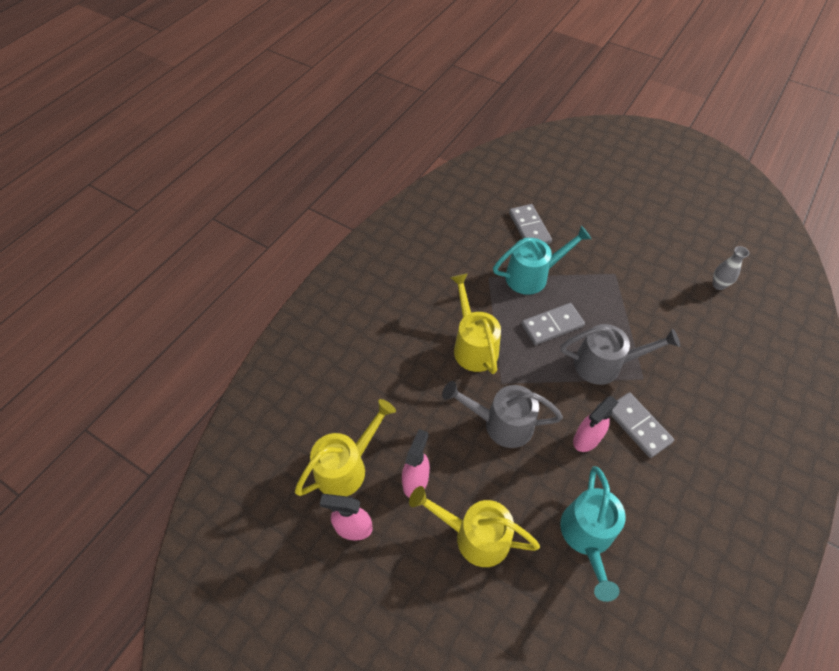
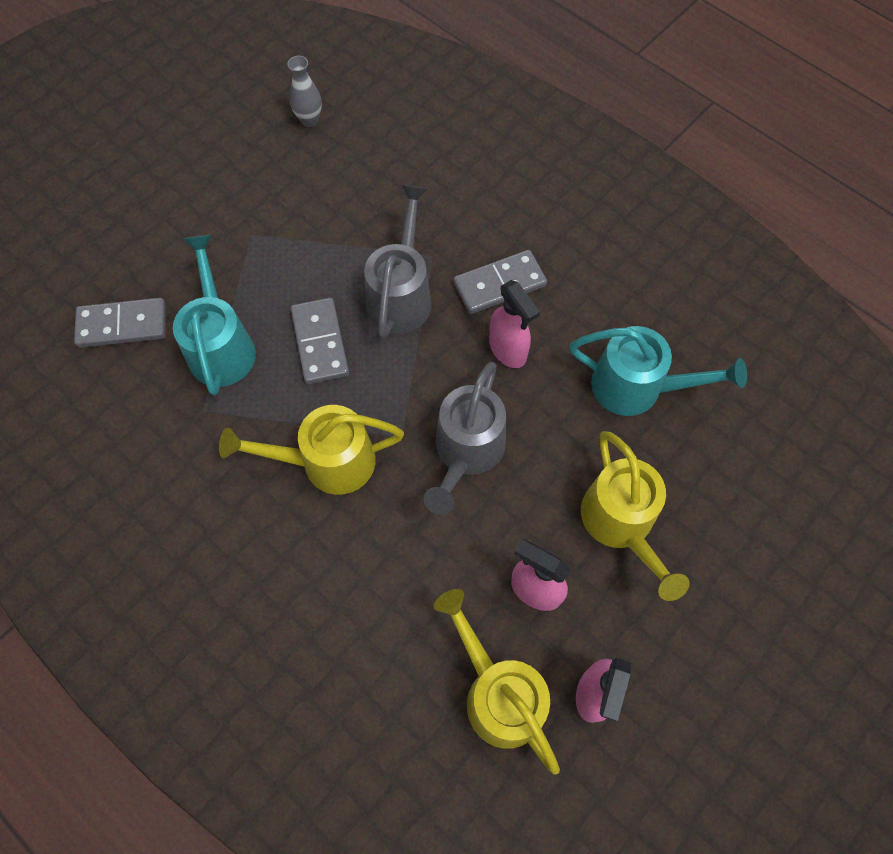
camera: 80 degrees left, 10 degrees up
(474, 535) = (622, 525): yellow watering can -> yellow watering can turned 45 degrees counterclockwise

